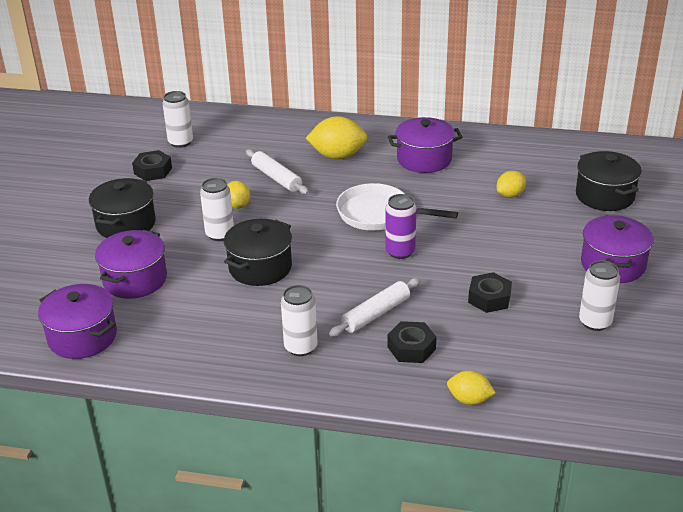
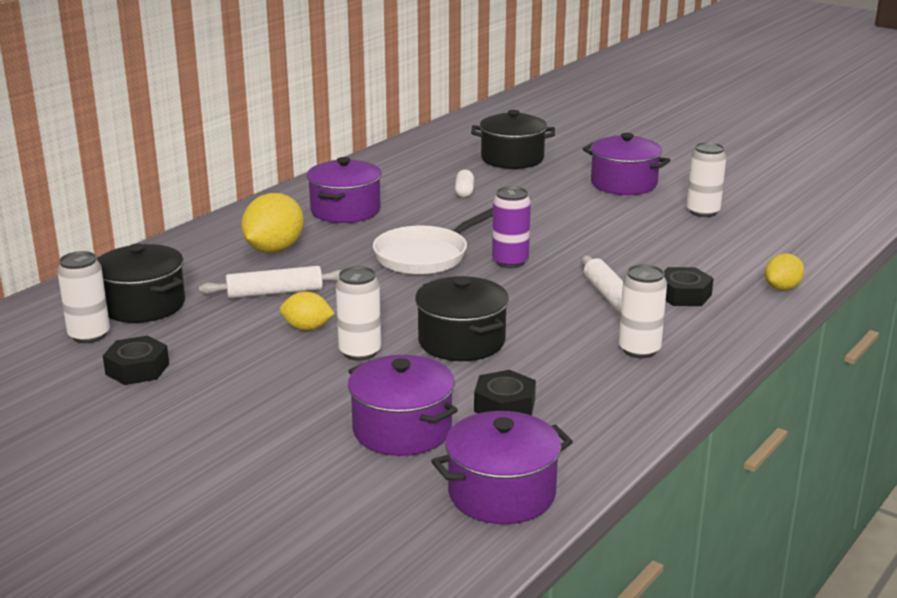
camera: 65 degrees left, 10 degrees down
(126, 224) = (253, 413): black pot -> black pot (143, 305)
(489, 298) = (630, 242): black nut -> black nut (504, 405)
(510, 195) = (464, 192): yellow lemon -> white capsule

